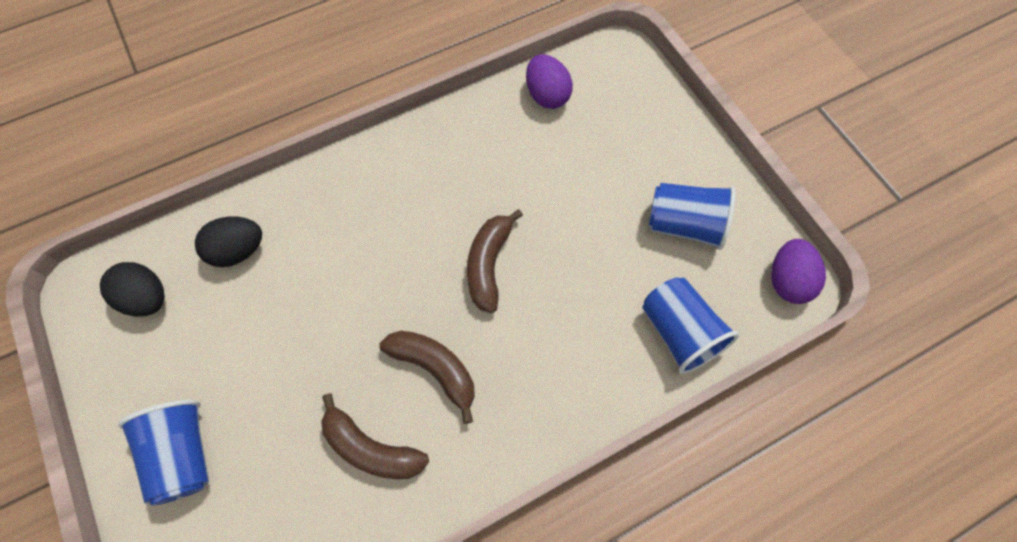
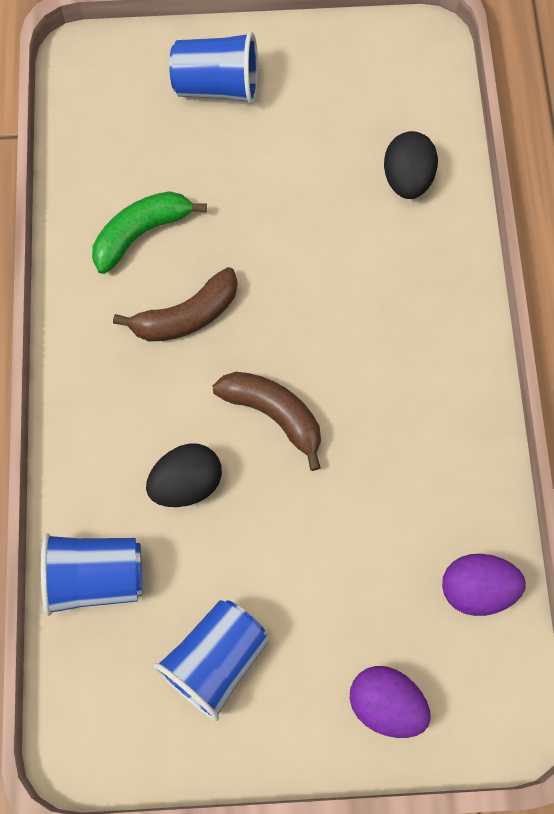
camera: 115 degrees right, 5 degrees up
(147, 298) = (390, 89): black egg -> black egg (187, 483)
(371, 448) = (141, 233): brown banana -> green banana
(787, 281) = (88, 741): purple egg -> purple egg (386, 703)

